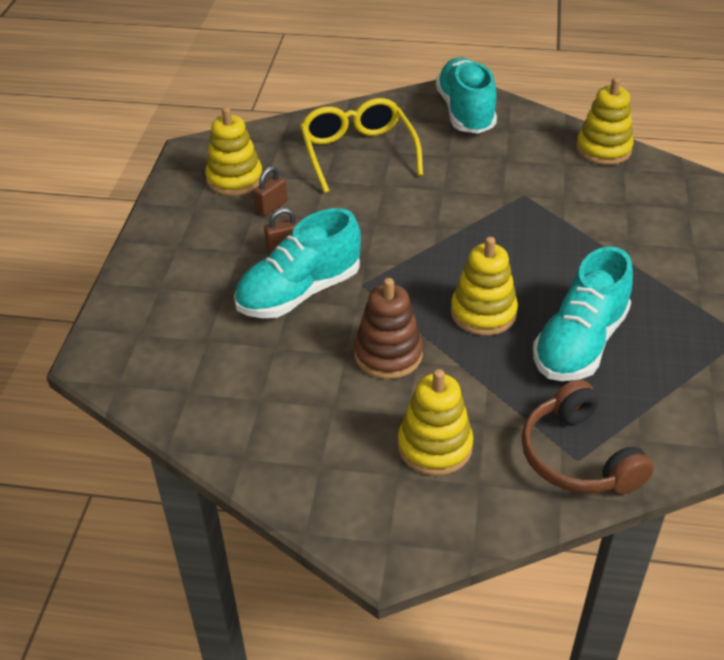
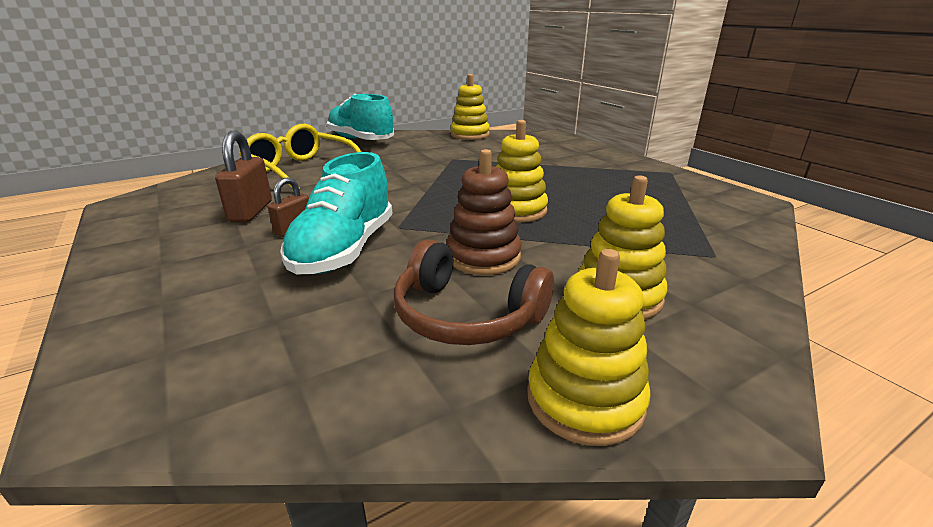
camera: 40 degrees left, 15 degrees down
(234, 179) = (192, 207): yellow stacking toy -> yellow stacking toy (584, 399)
(271, 206) = (251, 211): brown padlock -> brown padlock, size x1.62
(578, 456) = (712, 254): brown headphones -> brown headphones (466, 315)
(580, 344) = (601, 203): turquoise shoe -> none

